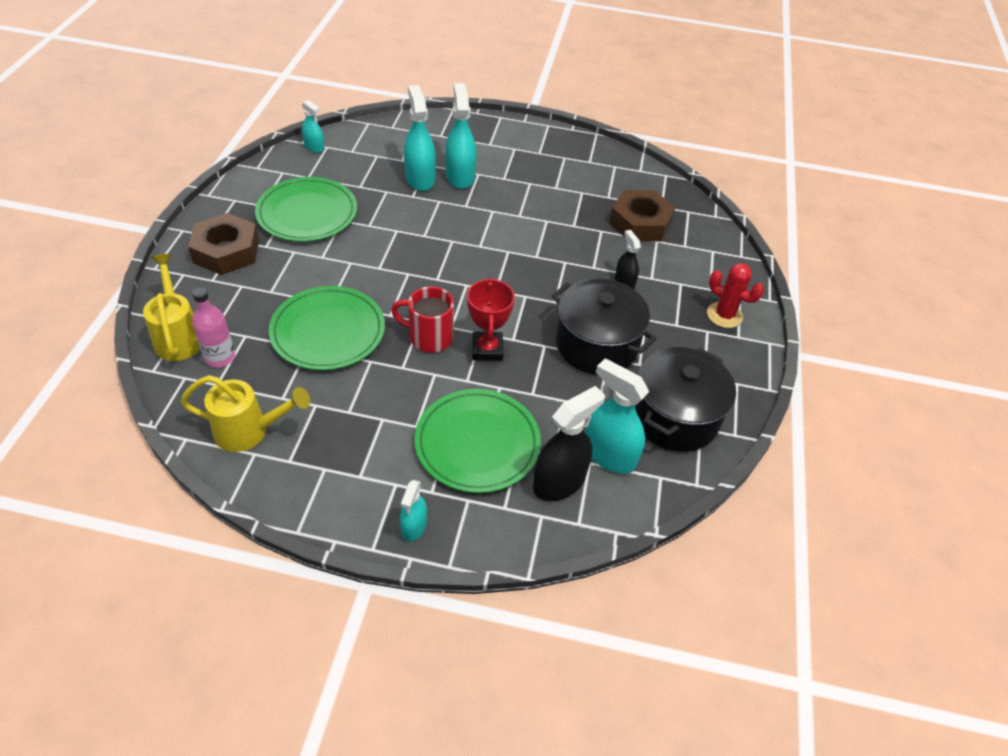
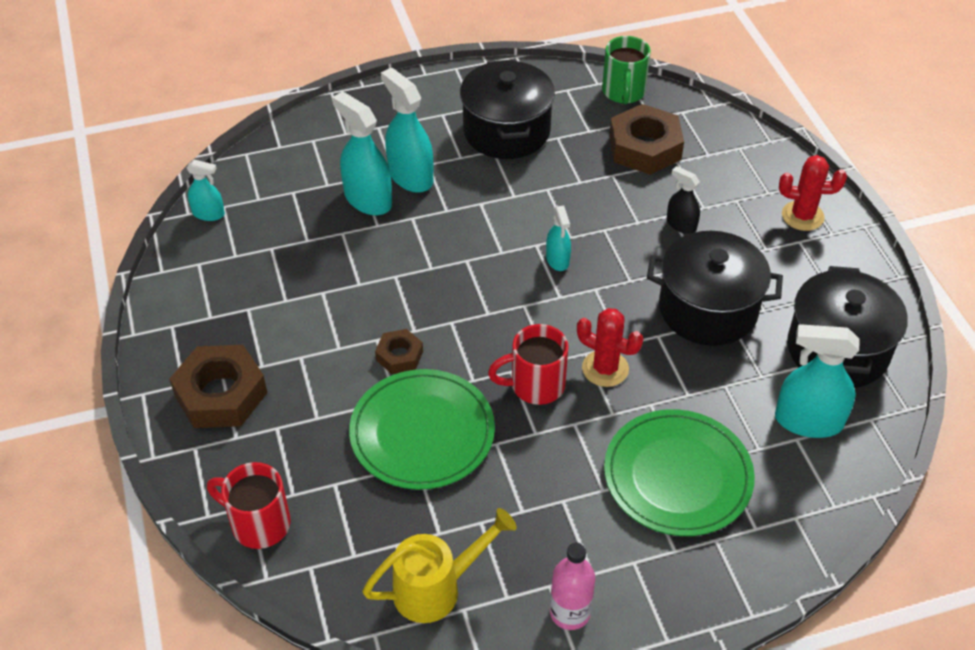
camera: 25 degrees left, 0 degrees up
(178, 336) = (258, 523): yellow watering can -> red mug
(220, 357) = (329, 523): pink bottle -> pink bottle (570, 612)
(307, 213) = (274, 302): green plate -> none
(356, 278) = (399, 356): none -> brown nut
(414, 526) = (687, 595): turquoise spray bottle -> turquoise spray bottle (557, 260)
(487, 349) = (605, 368): red trophy -> red cactus
(549, 175) = (506, 131): none -> black pot
(559, 481) = (785, 474): black spray bottle -> none
(654, 183) = (623, 92): none -> green mug

